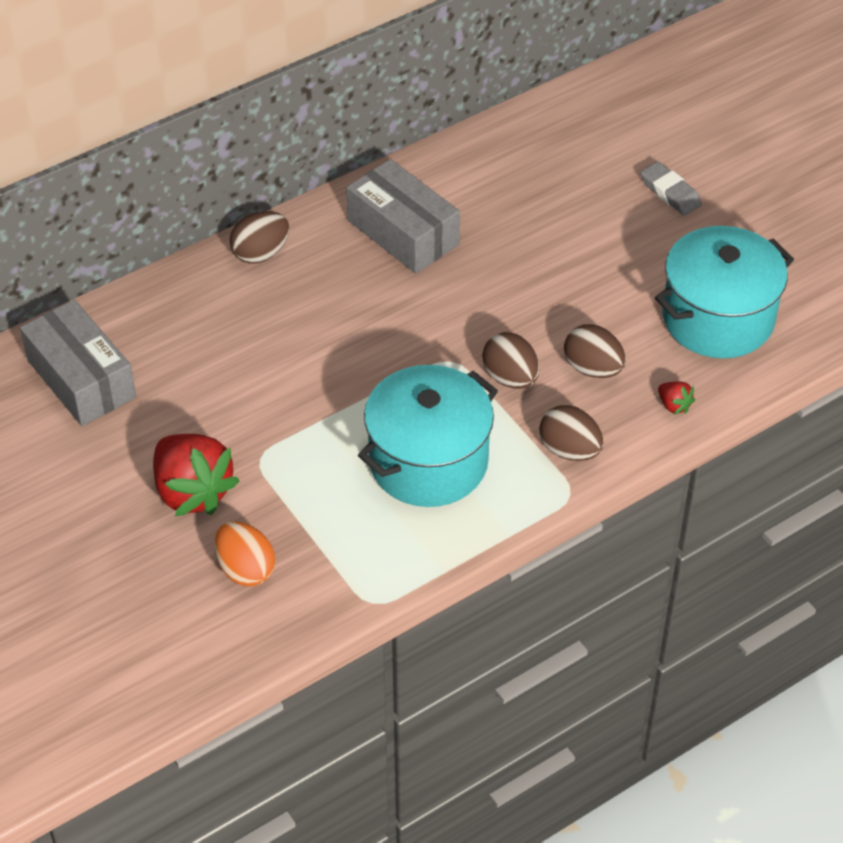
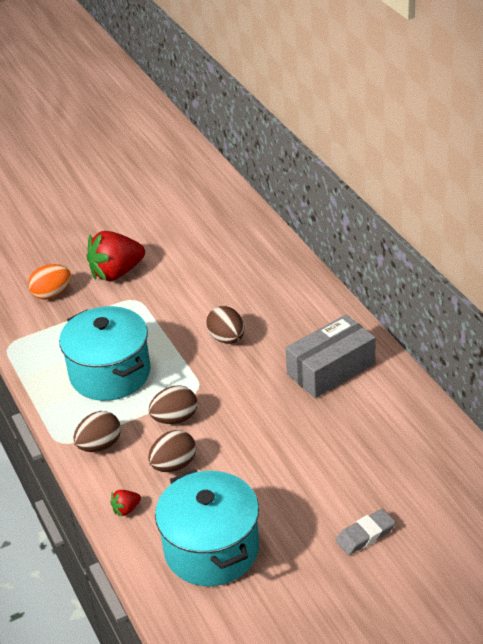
camera: 100 degrees right, 10 degrees down
(81, 379) = (217, 228): grey box -> none
(260, 253) = (317, 299): brown egg -> brown egg (227, 338)

